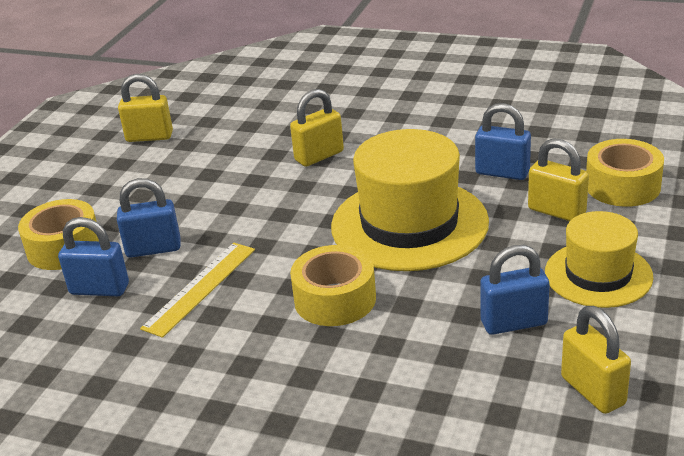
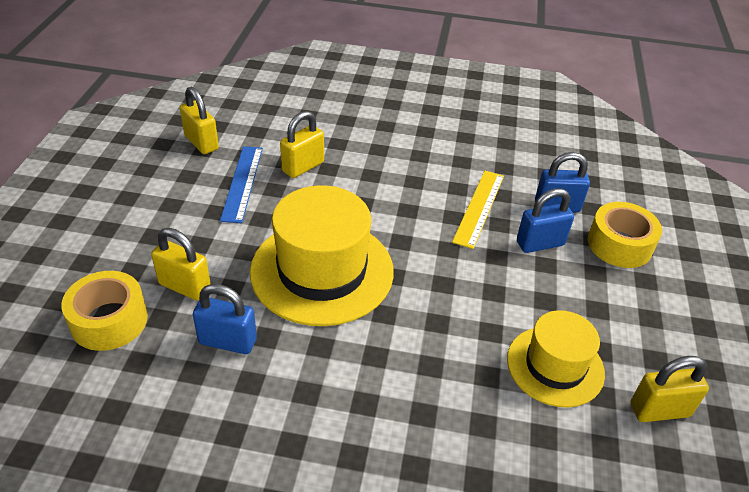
camera: 165 degrees right, 10 degrees up
(319, 156) = (433, 370): yellow padlock -> yellow padlock (303, 167)
(335, 299) = (372, 199): yellow tape -> none
(513, 323) = (242, 183): blue padlock -> blue ruler
(598, 274) = (170, 221): yellow hat -> yellow hat (555, 366)

